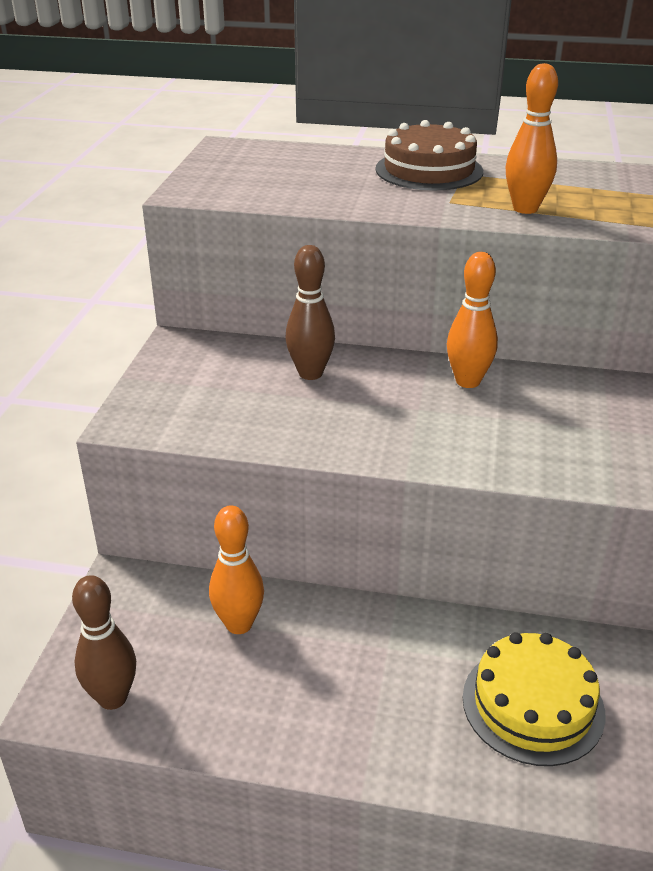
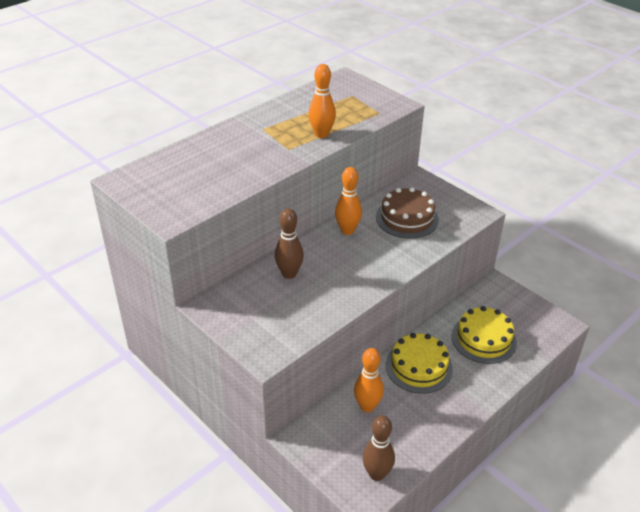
camera: 55 degrees left, 5 degrees up
(377, 646) = (419, 367): none -> yellow cake
(429, 170) = (245, 136): brown cake -> brown cake (407, 218)

